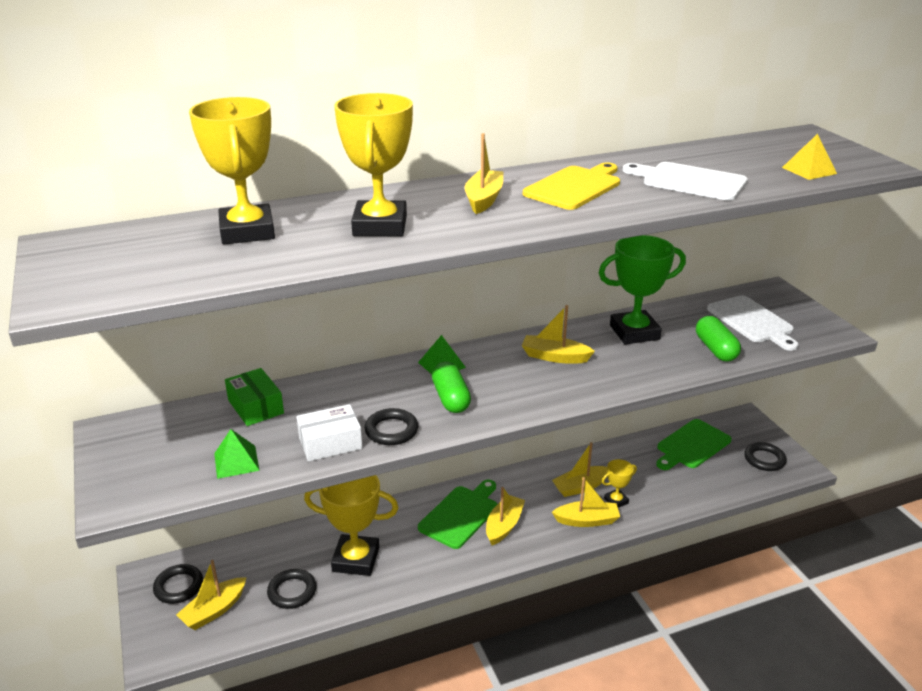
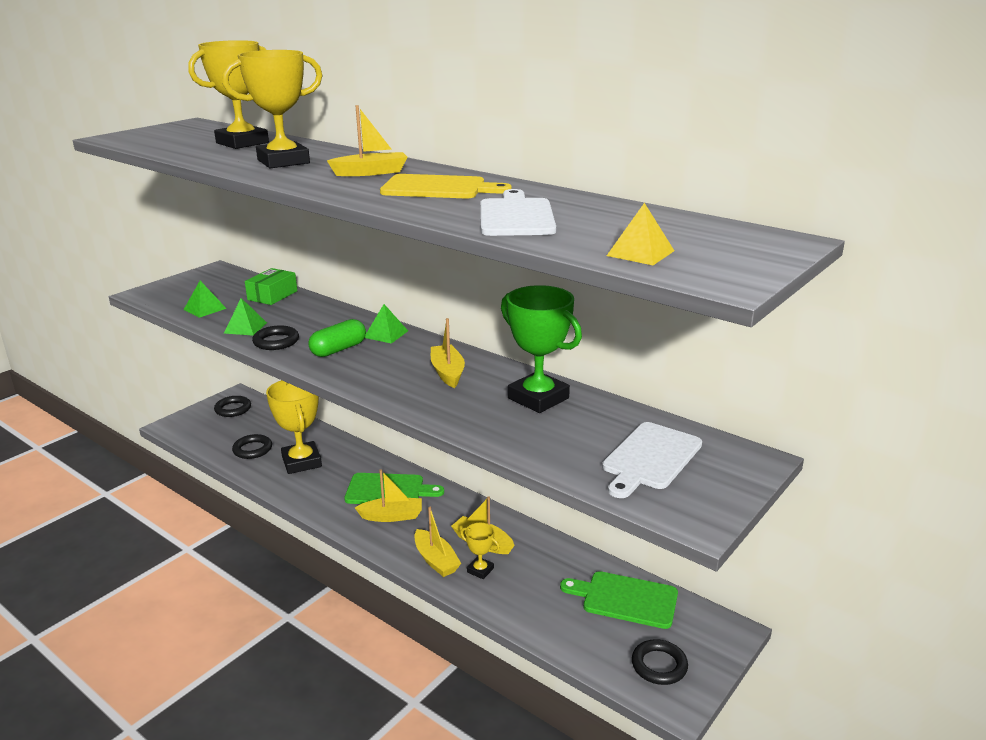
camera: 60 degrees right, 5 degrees down
(214, 610) = (218, 429): yellow boat -> none
(330, 443) = (245, 327): white box -> green pyramid
(715, 349) = (555, 447): green capsule -> none

